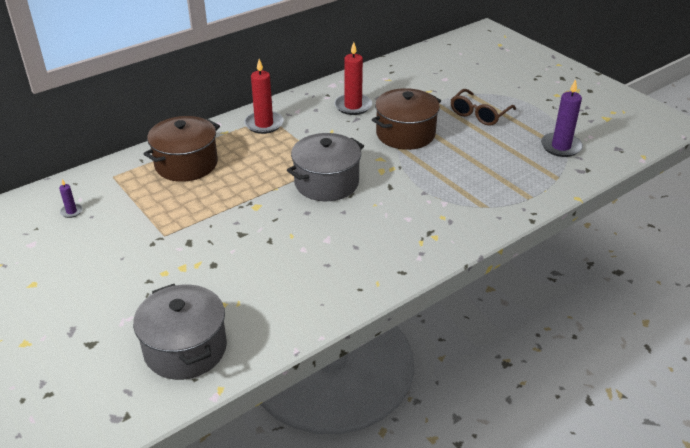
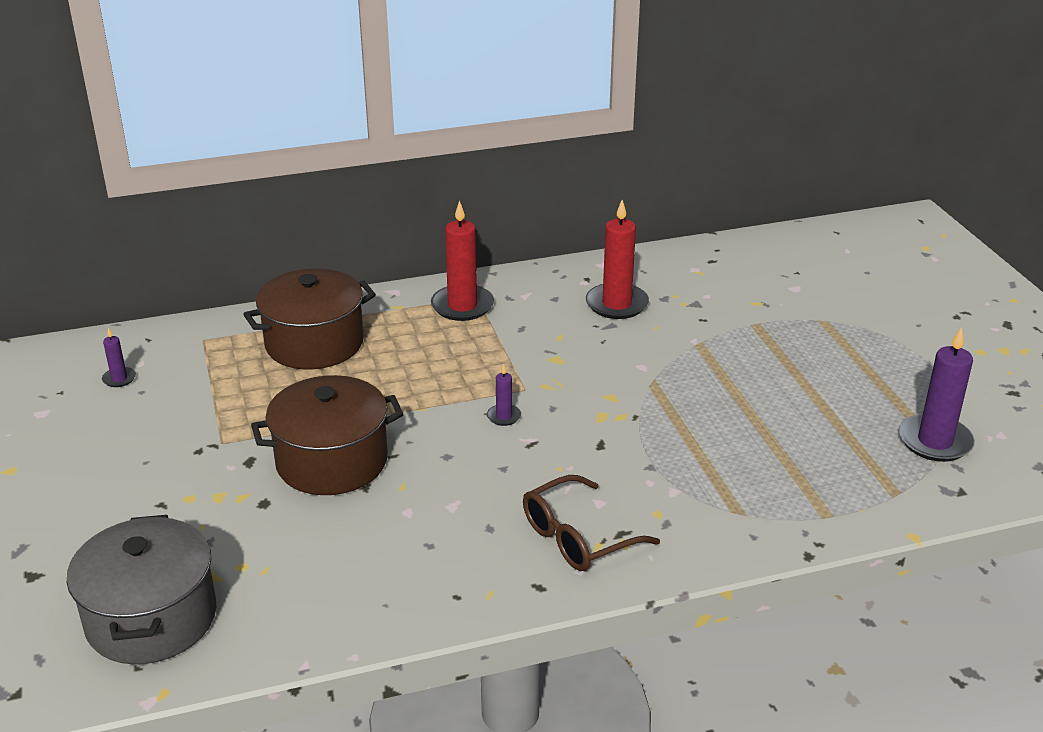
camera: 20 degrees right, 5 degrees down
(326, 183) = (504, 416): grey pot -> purple candle
(405, 134) = (675, 365): brown pot -> brown pot (332, 461)
(479, 114) = (820, 357): brown glasses -> brown glasses (577, 537)

